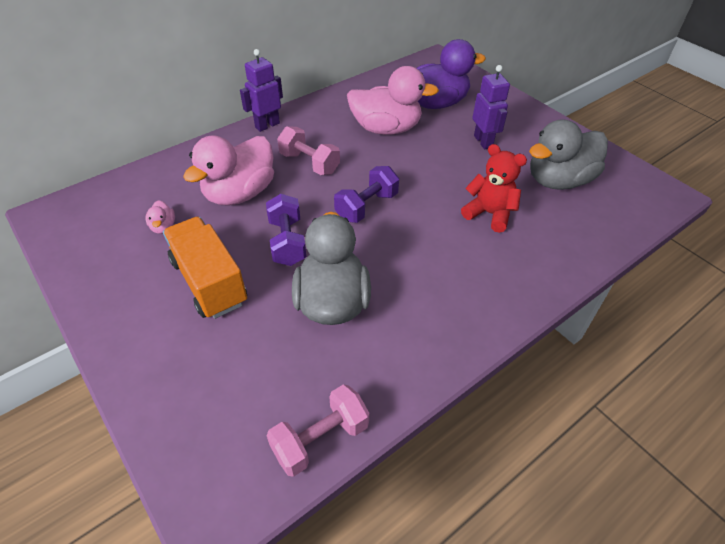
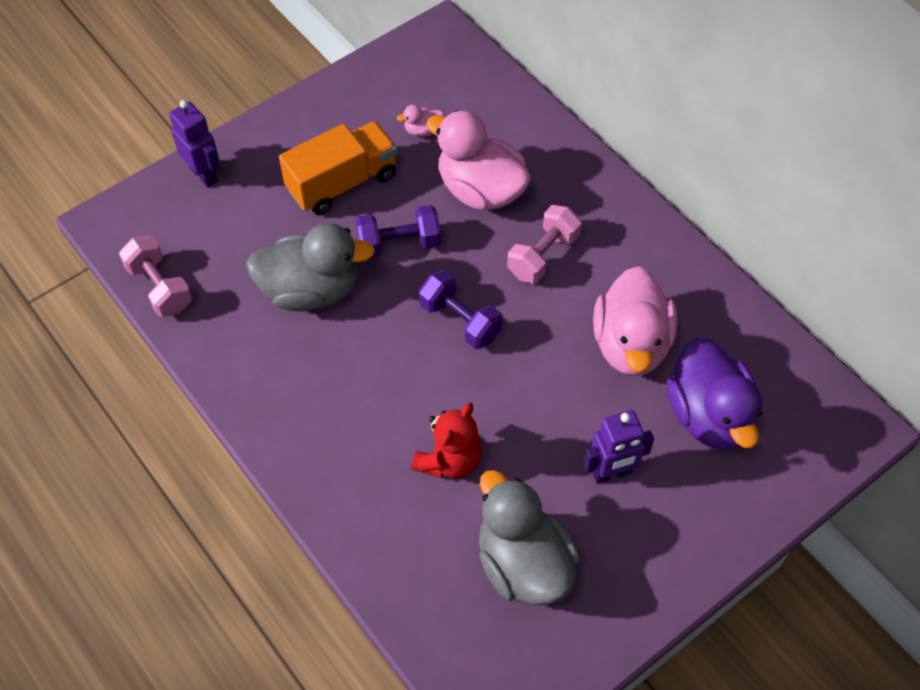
camera: 90 degrees right, 10 degrees up
(267, 125) = (624, 202): purple robot -> purple robot (204, 174)

